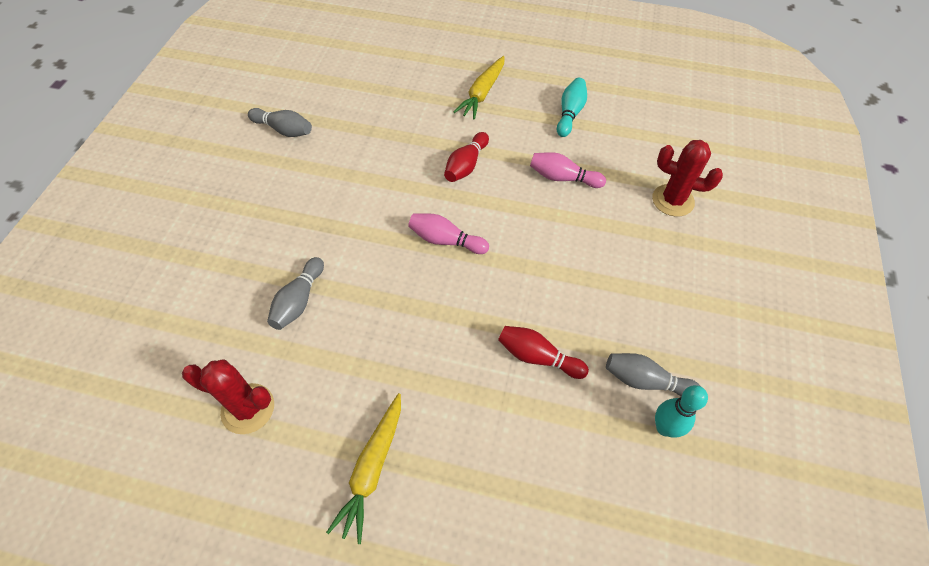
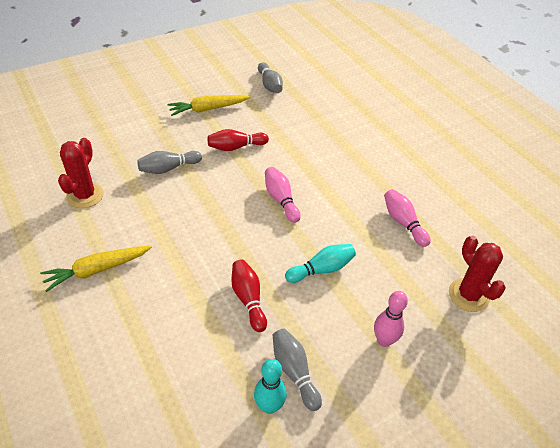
camera: 45 degrees right, 10 degrees down
(248, 408) = (85, 195): red cactus -> red cactus turned 45 degrees clockwise
(466, 165) = (348, 171): red bowling pin -> red bowling pin (236, 147)
(482, 93) = (415, 140): yellow carrot -> yellow carrot (208, 109)
(570, 114) = (463, 191): turquoise bowling pin -> turquoise bowling pin (322, 269)
(667, 291) = (384, 340): none -> pink bowling pin

